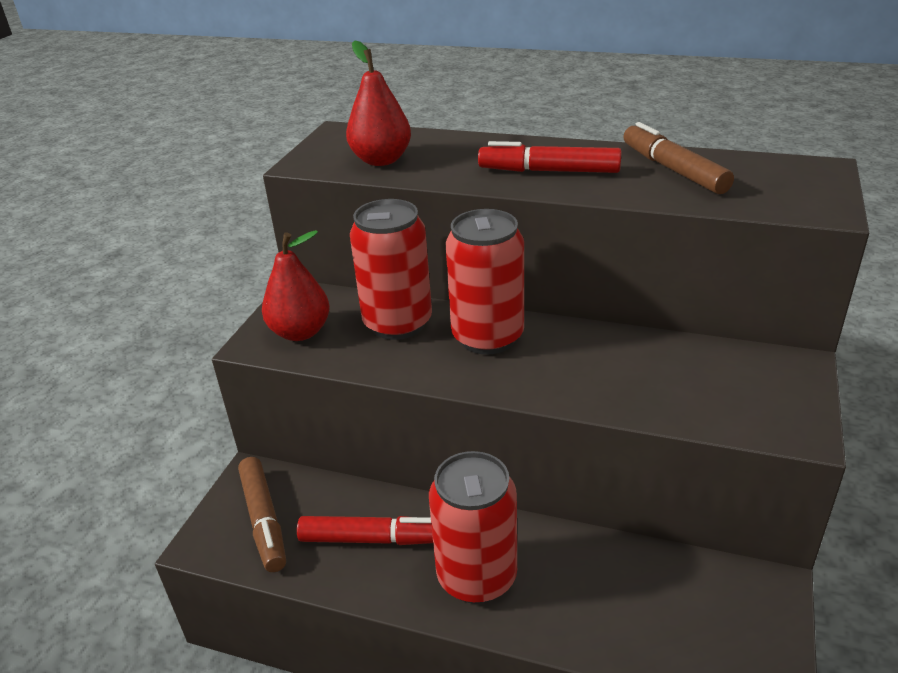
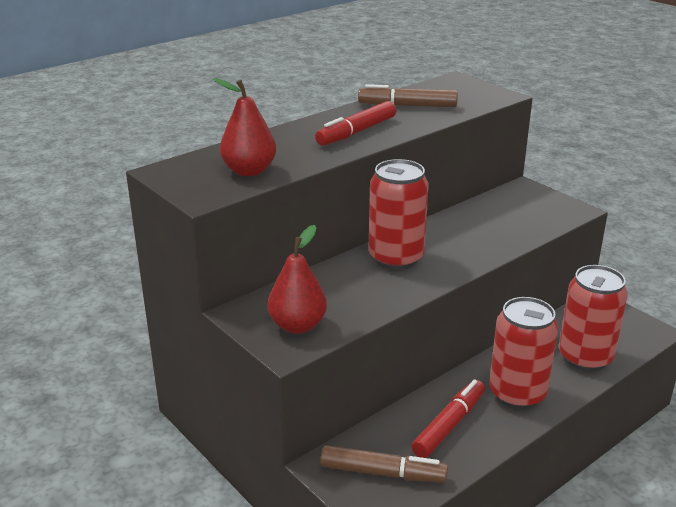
camera: 60 degrees left, 5 degrees down
(397, 323) = (338, 283): red can -> red can (585, 357)

